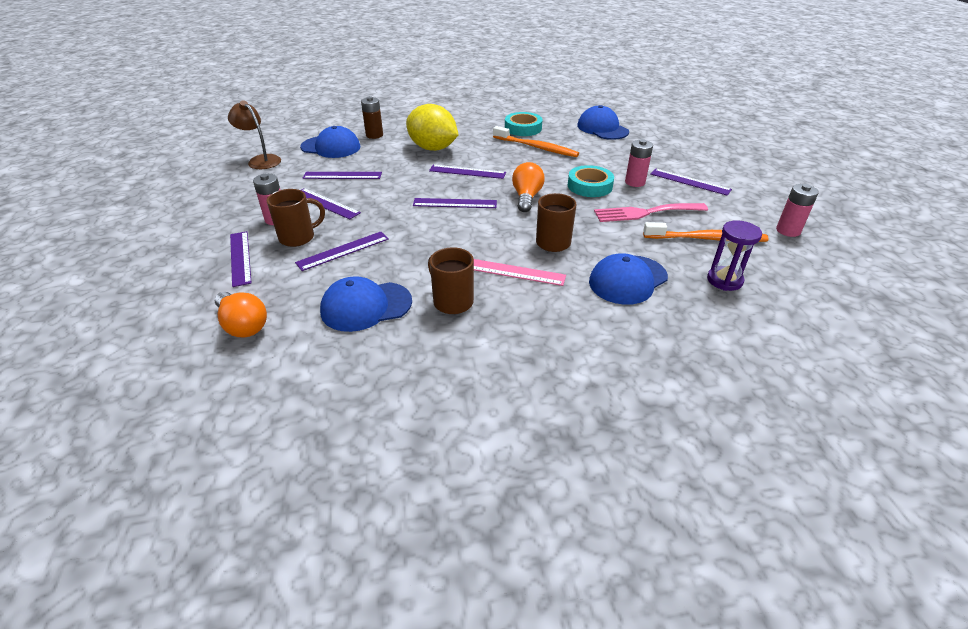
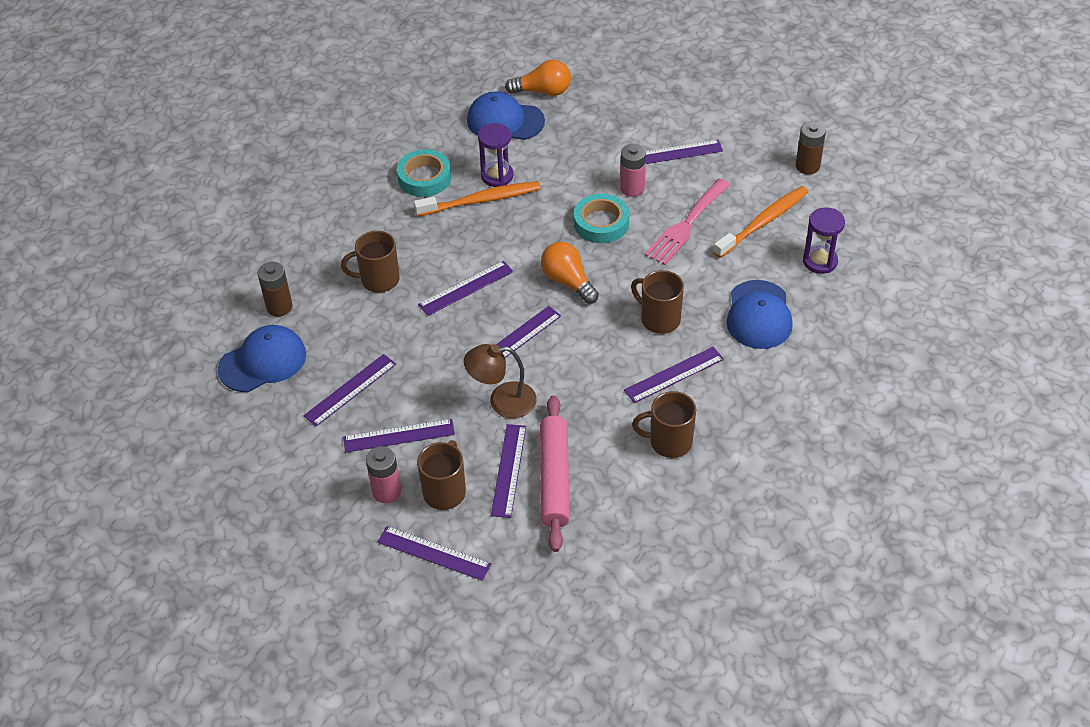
camera: 45 degrees left, 10 degrees up
(243, 325) = (554, 598): orange light bulb -> orange light bulb (543, 91)
(261, 160) = (219, 440): brown lamp -> brown lamp (502, 401)
(356, 271) = (554, 478): none -> pink rolling pin
(366, 306) = (615, 501): blue cap -> none
(433, 148) = (378, 280): yellow lemon -> brown mug
(515, 272) = (674, 374): pink ruler -> purple ruler
(562, 143) = (497, 176): none -> purple hourglass
(788, 231) = (807, 166): pink battery -> brown battery

